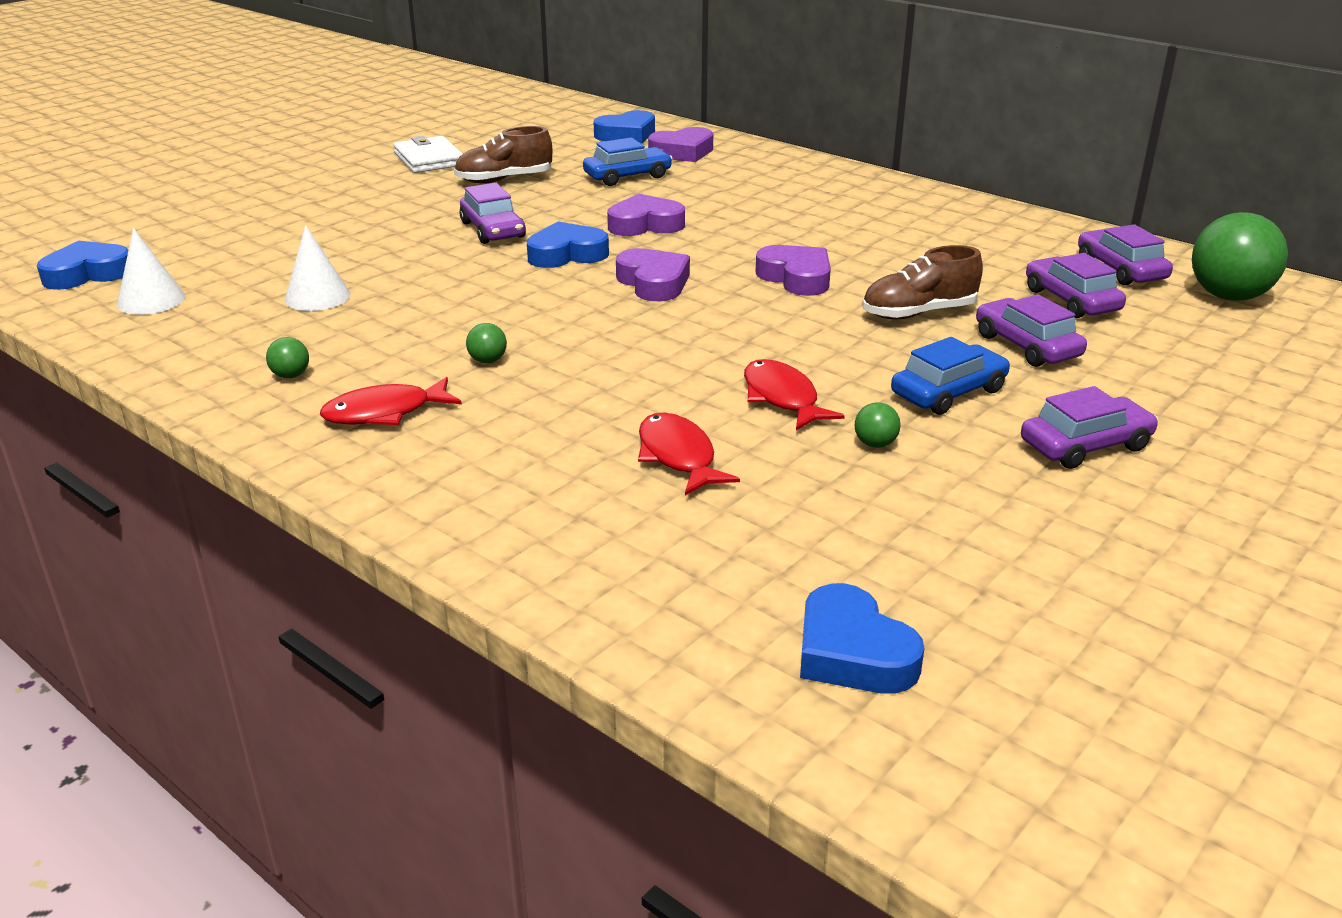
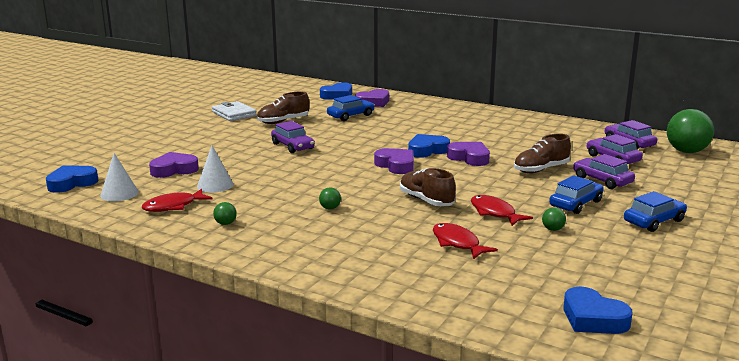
camera: 10 degrees left, 10 degrees down
(385, 413) = (289, 236): red fish -> red fish (173, 206)
(567, 254) = (341, 155): blue heart -> blue heart (427, 150)
(645, 224) = (374, 138): purple heart -> purple heart (174, 170)
(669, 360) = (426, 200): none -> brown shoe
(1085, 445) = (654, 221): purple car -> blue car

